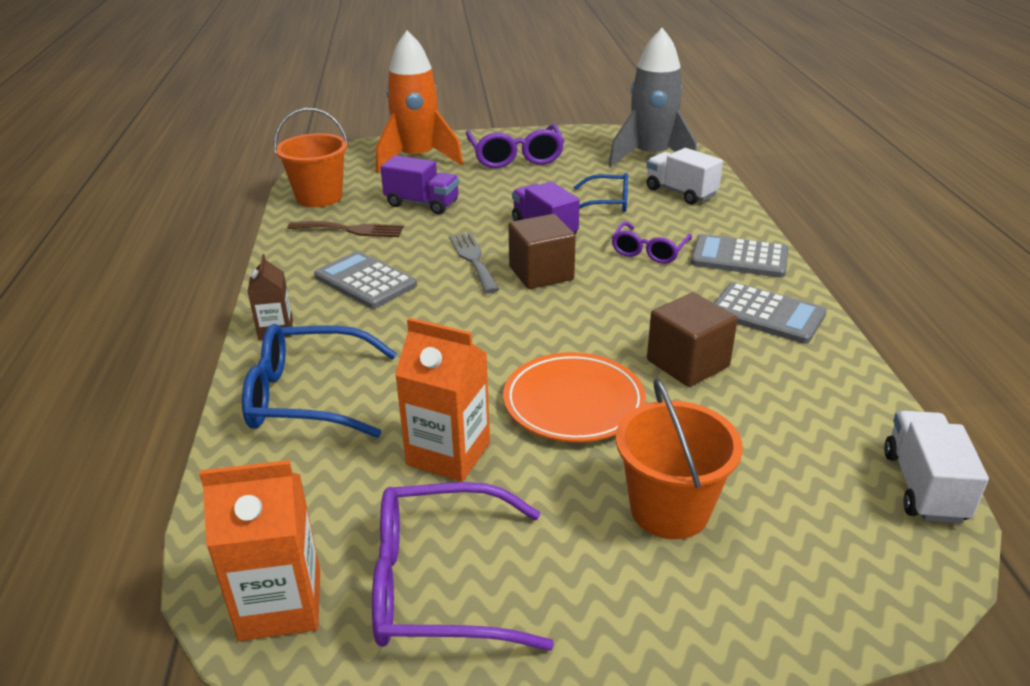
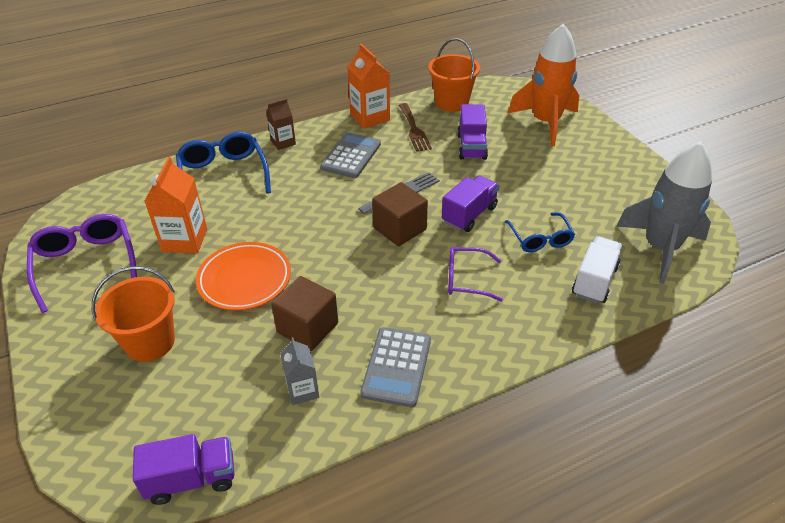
camera: 70 degrees right, 10 degrees up
(280, 604) = (72, 219): orange carton -> orange carton (370, 117)
(515, 157) = (591, 168): purple glasses -> none
(739, 258) = (487, 338): grey calculator -> none
(790, 381) = (302, 390): none -> grey carton
(923, 486) = (192, 479): white truck -> purple truck

